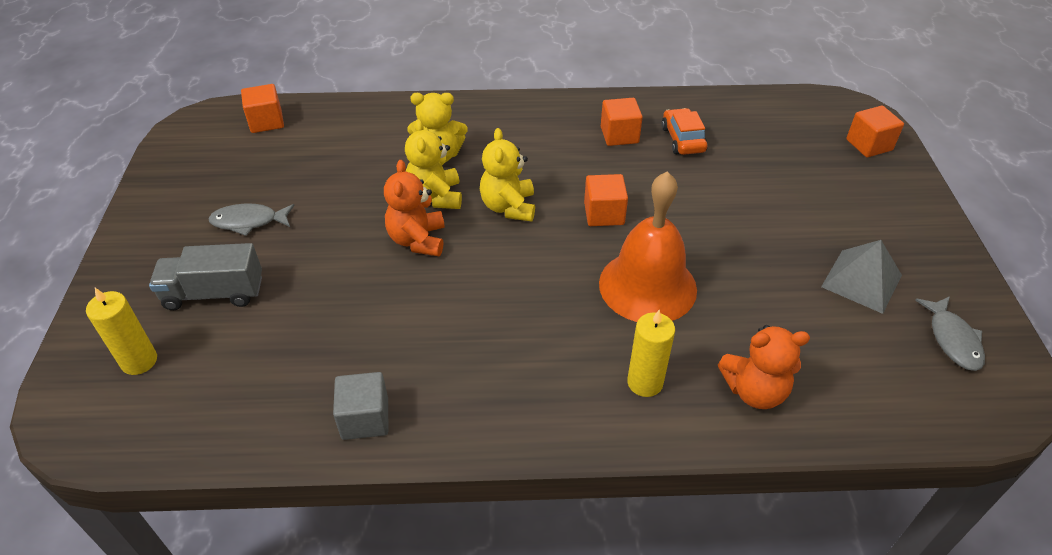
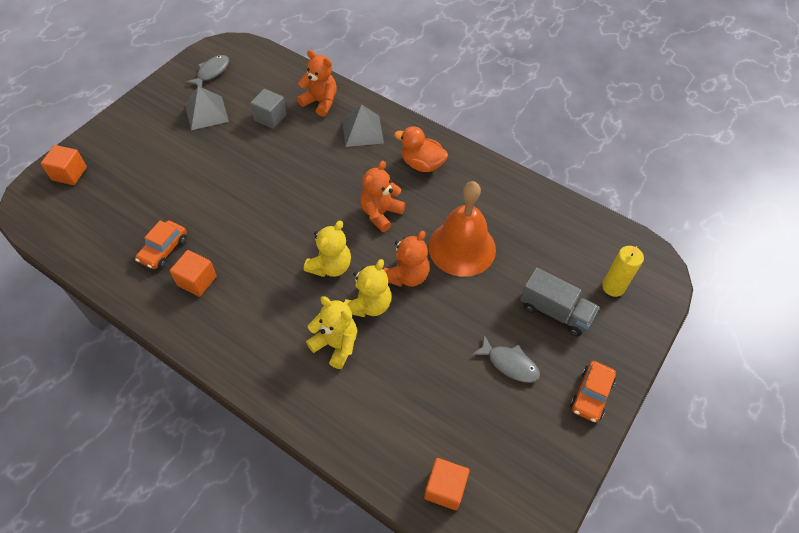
camera: 145 degrees left, 10 degrees up
(144, 238) = (591, 395): none -> orange car
(365, 418) = (503, 187): grey cube -> grey cube (270, 117)
(507, 286) = (380, 213): none -> orange teddy bear
(513, 382) = (422, 164): none -> orange duck
(604, 214) = (280, 225): orange cube -> none
(645, 382) = (362, 131): yellow candle -> grey pyramid
(647, 286) = (309, 170): orange bell -> orange bell (462, 247)

